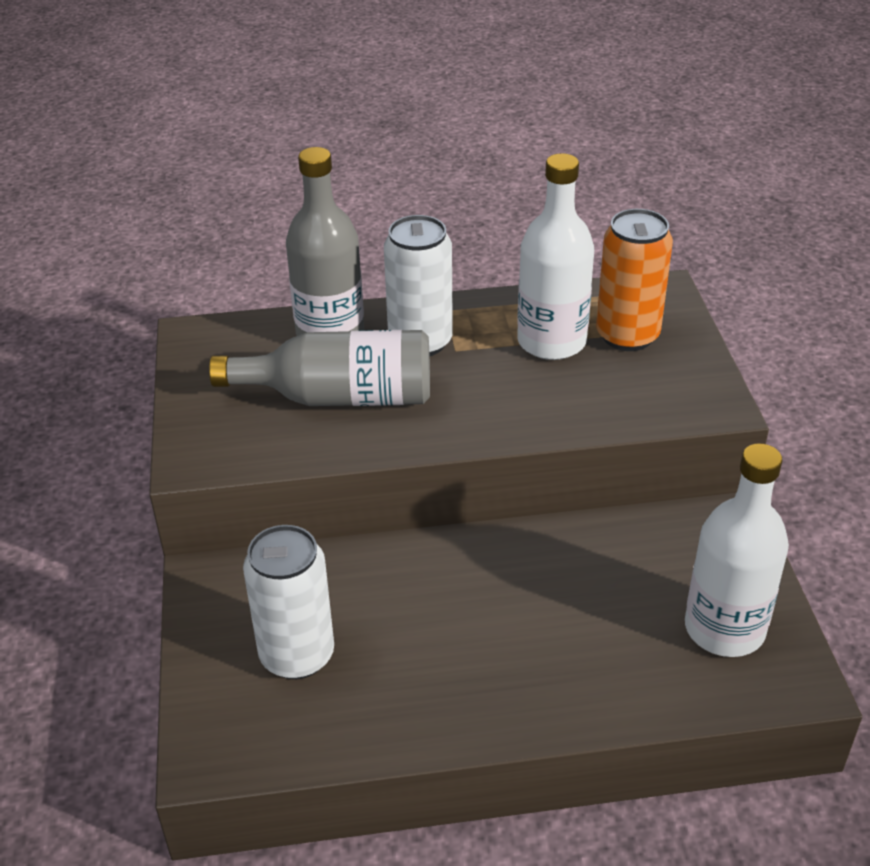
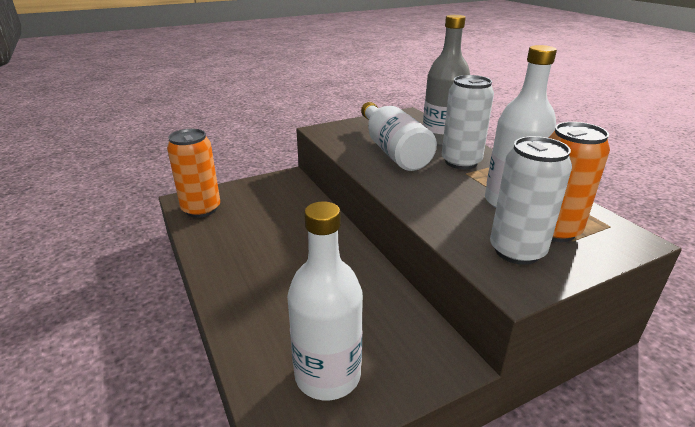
camera: 70 degrees right, 10 degrees down
(261, 730) = (201, 209): none -> orange can
(297, 655) = (249, 208): white can -> white can (517, 251)
(341, 397) = (393, 151): grey bottle -> white bottle

